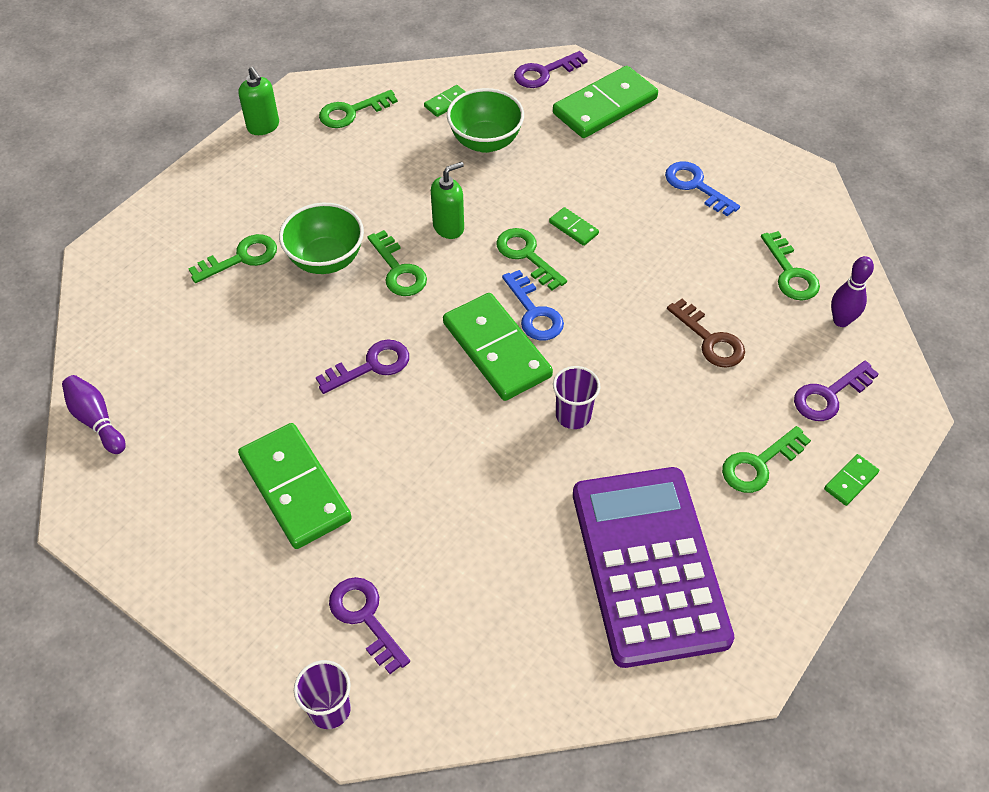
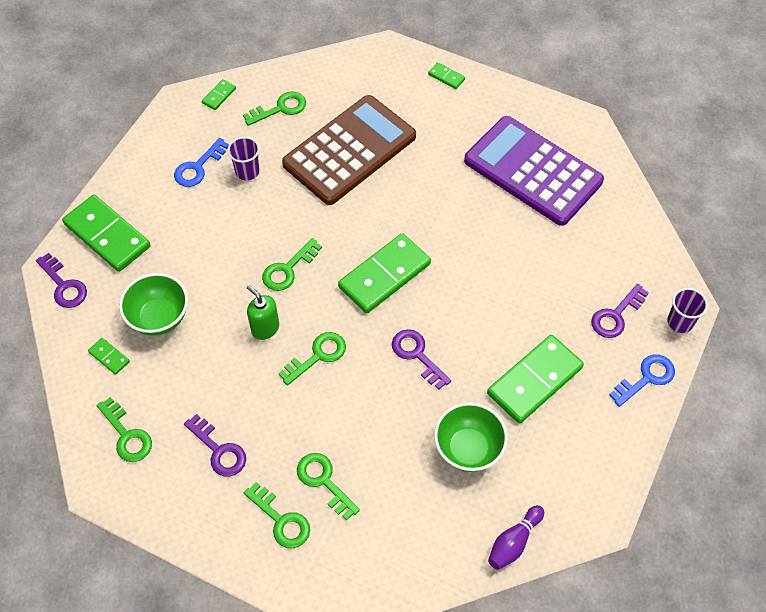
camera: 100 degrees left, 5 degrees up
(263, 126) = (153, 510): green soap dispenser -> none
(326, 260) = (315, 412): green bowl -> green bowl (468, 449)
(534, 312) = (344, 257): blue key -> blue key (646, 378)
(573, 228) = (254, 242): green domino -> green domino (219, 96)
(573, 415) = (432, 222): purple cup -> purple cup (247, 171)
(649, 565) = (533, 171): purple calculator -> purple calculator turned 60 degrees clockwise
(710, 340) = (350, 150): brown key -> brown calculator
(759, 464) = (445, 121): green key -> green key (281, 520)
(829, 395) = (383, 87): purple key -> purple key (219, 450)
(841, 321) = (319, 81): purple bowling pin -> none

